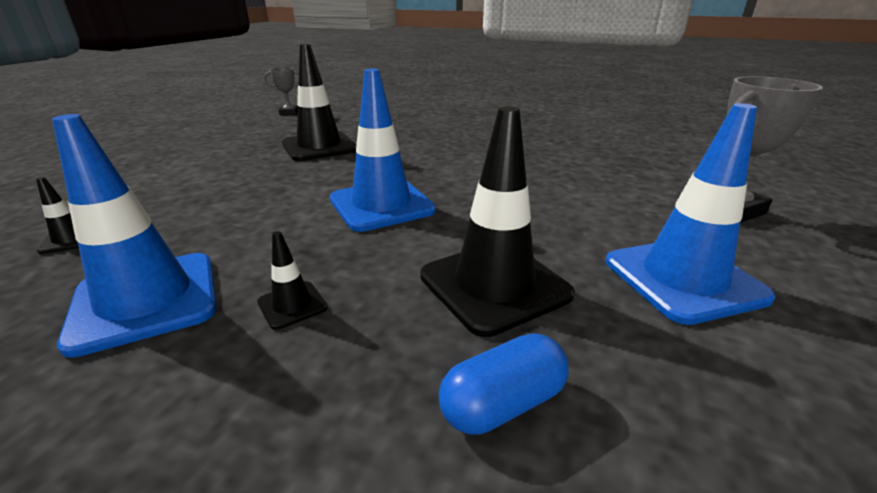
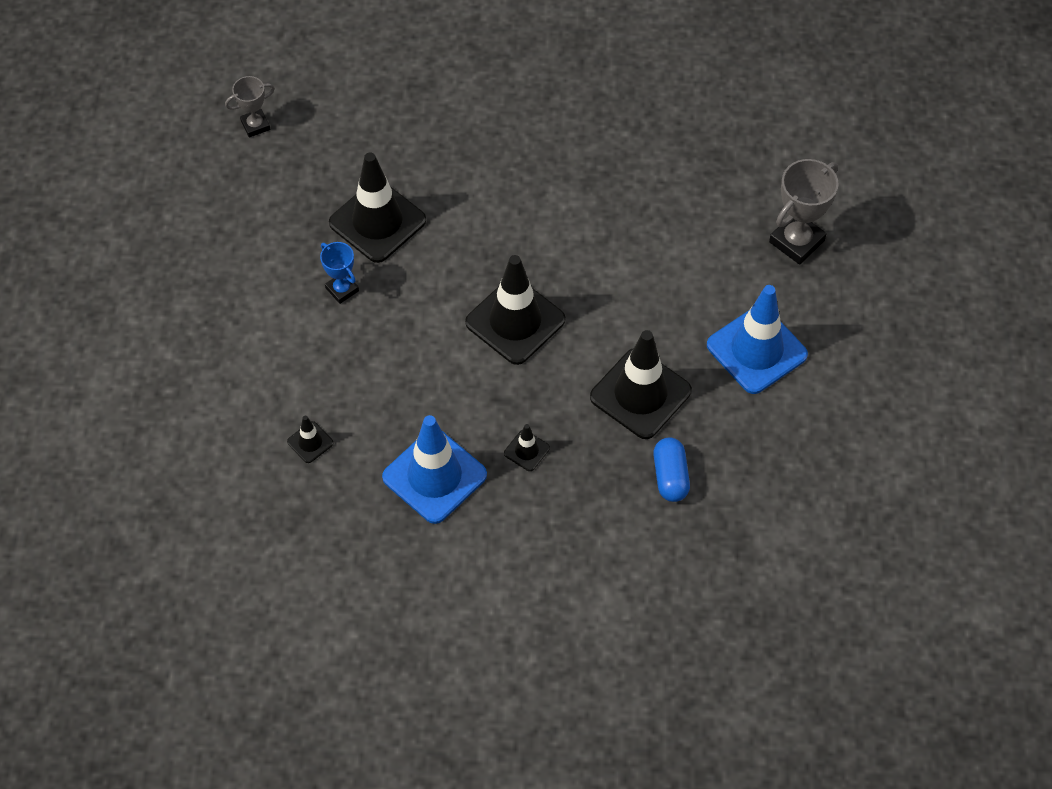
camera: 20 degrees left, 30 degrees up
(250, 166) = (342, 289): none -> blue trophy
(381, 205) = (515, 321): blue traffic cone -> black traffic cone
(502, 403) = (670, 476): blue capsule -> blue capsule turned 45 degrees counterclockwise

